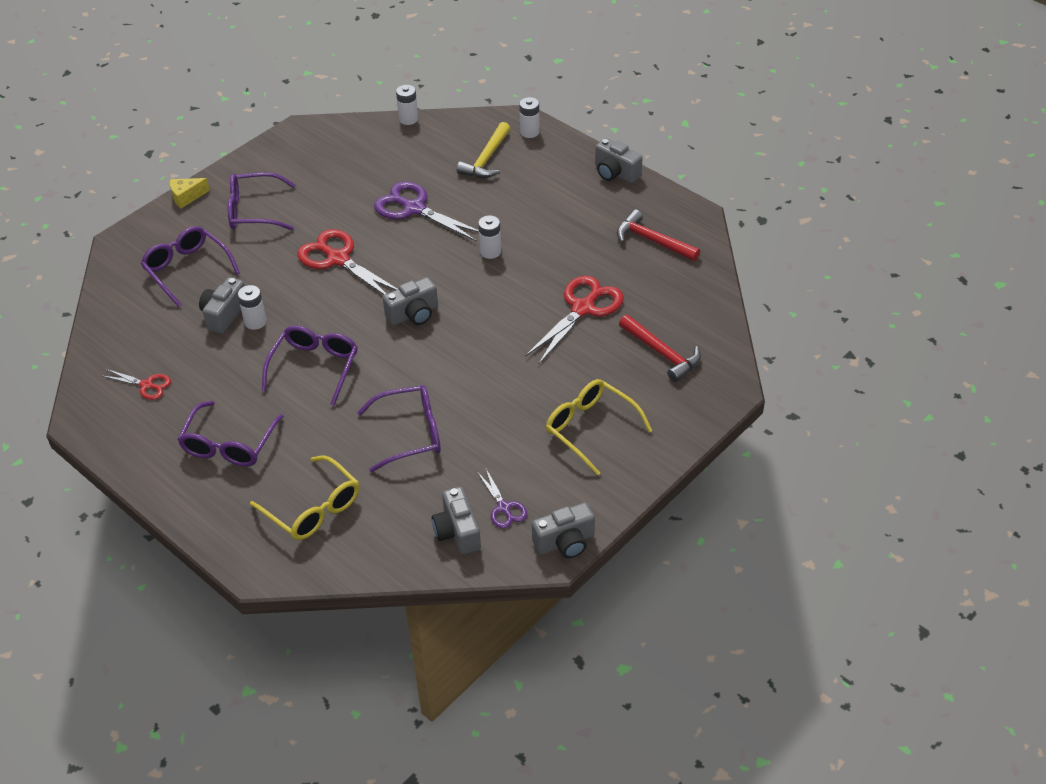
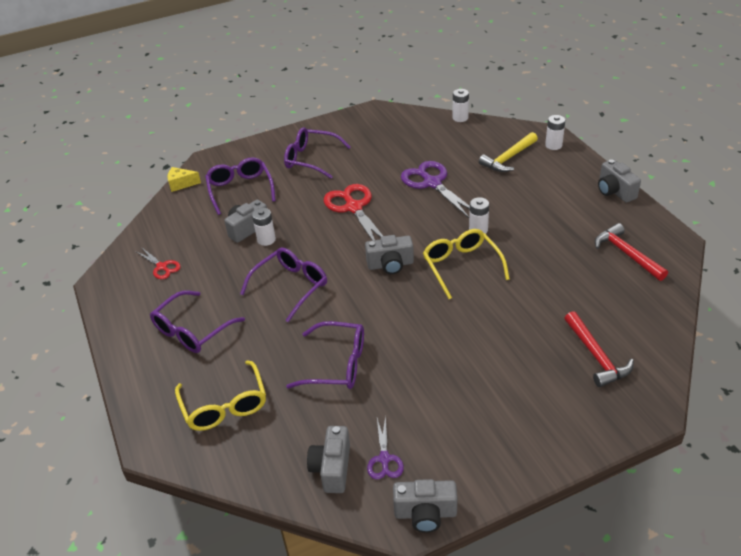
camera: 25 degrees right, 5 degrees down
(186, 197) = (270, 139): yellow cheese -> yellow cheese (181, 184)
(583, 308) = (538, 296): red scissors -> none
(590, 428) = (498, 408): yellow glasses -> yellow glasses (461, 266)

